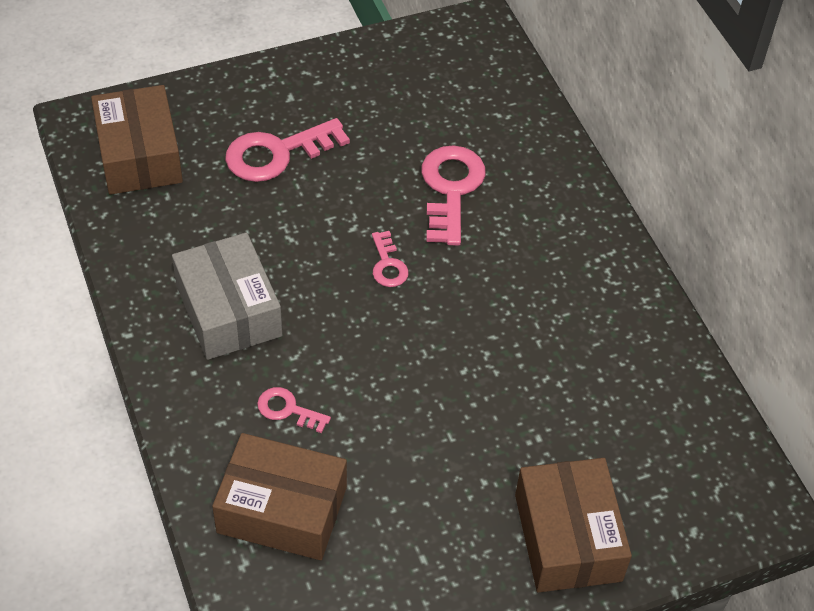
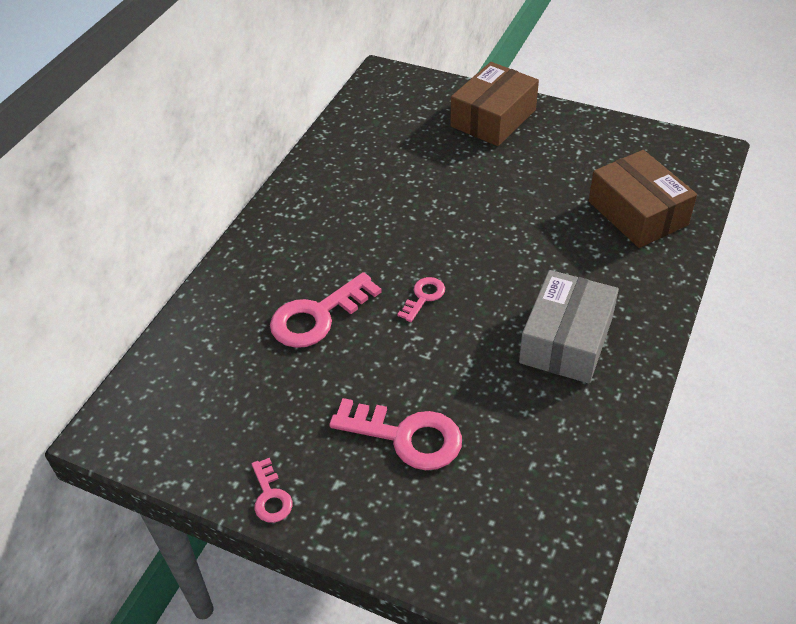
camera: 130 degrees left, 5 degrees down
(139, 155) = (522, 524): brown box -> none
(288, 409) = (584, 257): pink key -> pink key (270, 496)

